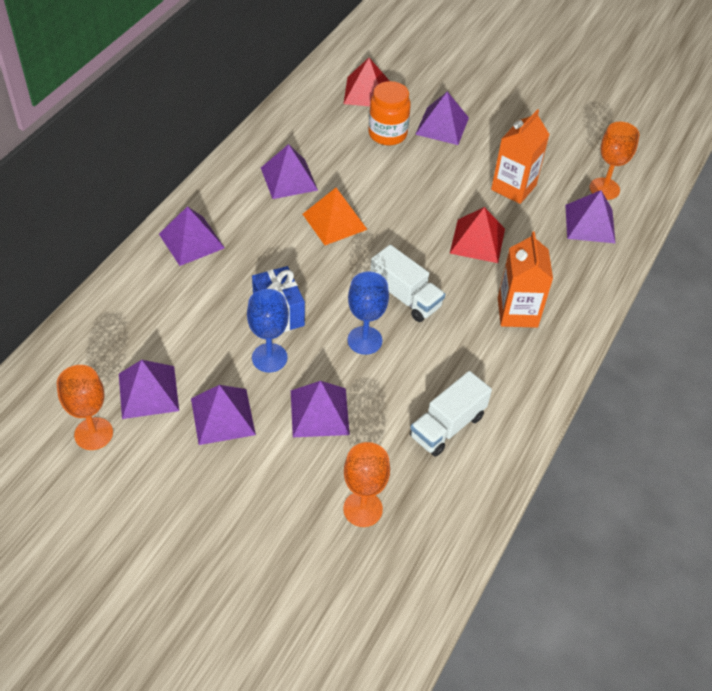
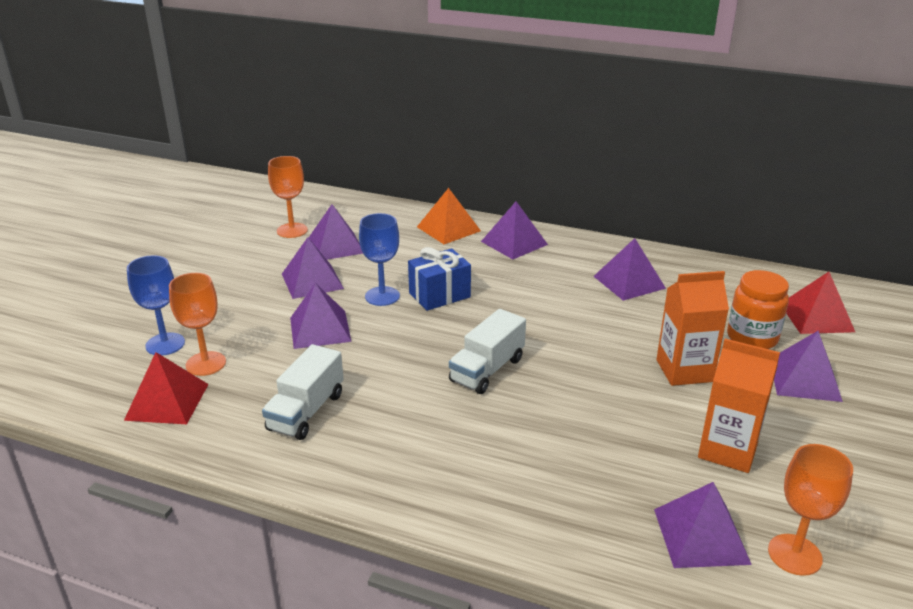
camera: 85 degrees right, 20 degrees down
(334, 221) = (581, 315): orange pyramid -> orange pyramid (448, 229)
(364, 340) = (416, 348): blue goblet -> blue goblet (165, 344)
(447, 426) = (306, 411): white truck -> white truck turned 105 degrees counterclockwise
(477, 241) = (604, 421): red pyramid -> red pyramid (167, 401)
(517, 312) = (491, 461): orange carton -> orange carton (684, 371)

